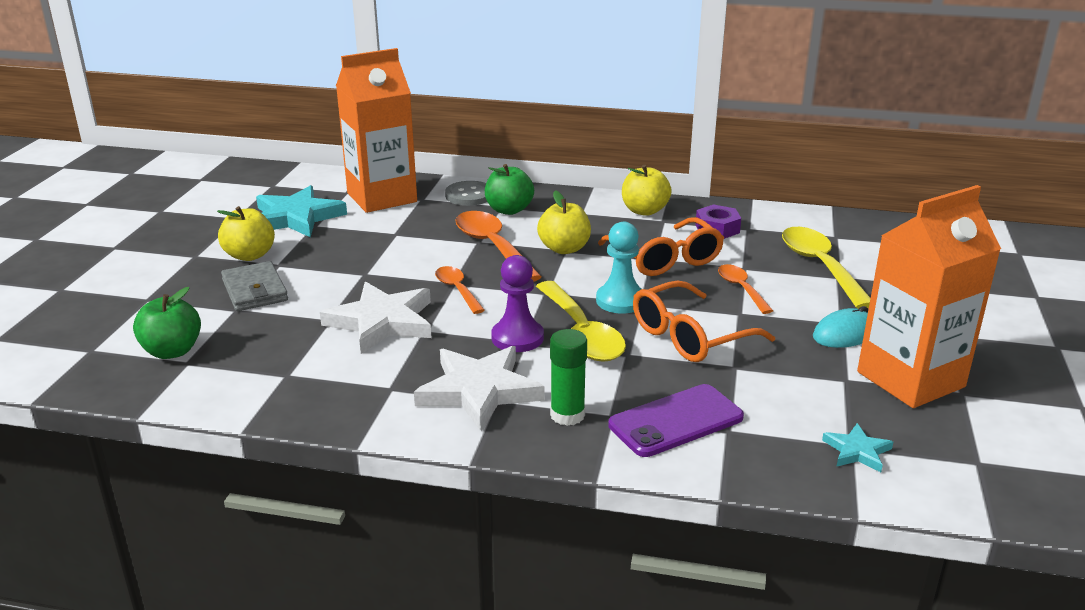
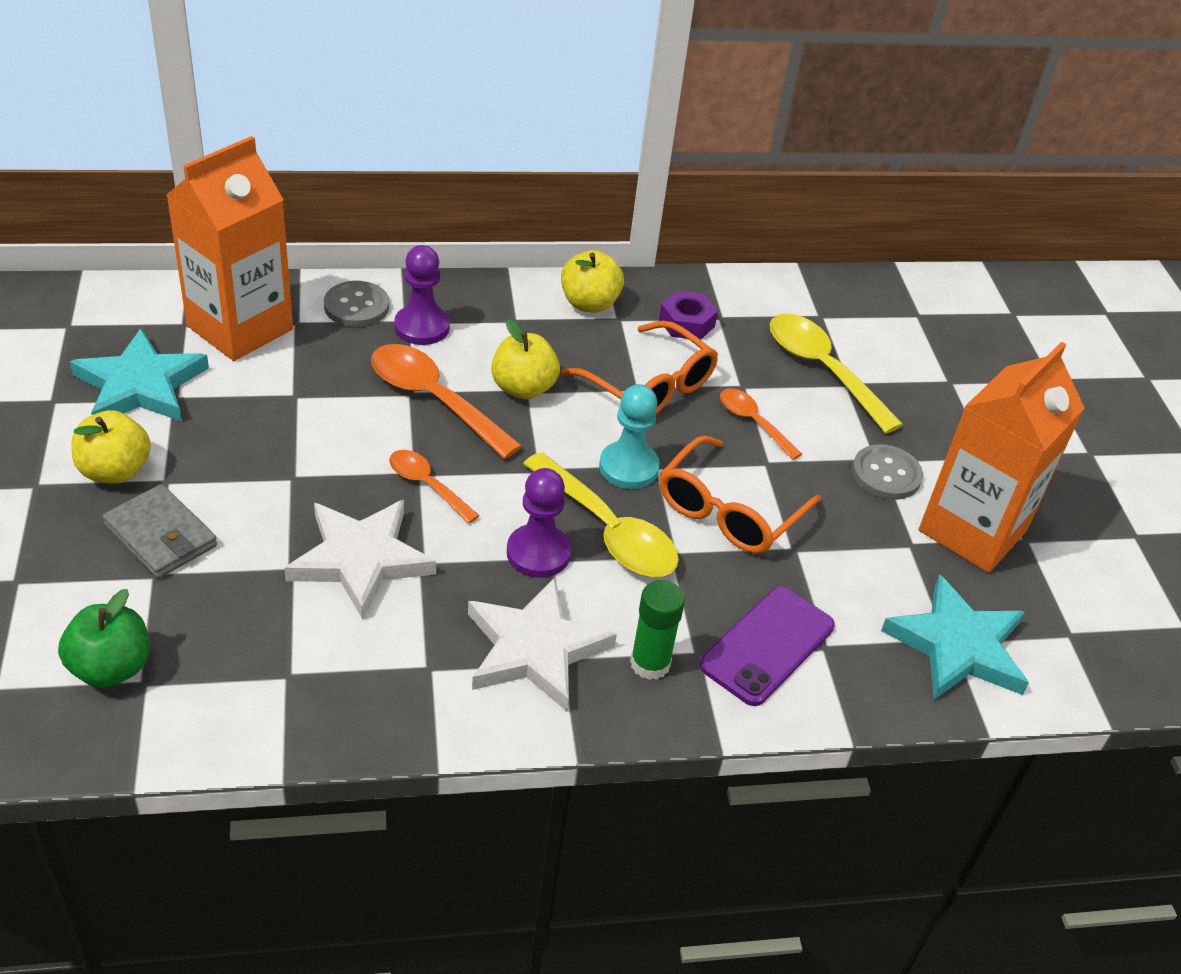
camera: 25 degrees left, 15 degrees up
(509, 210) = (422, 327): green apple -> purple pawn
(845, 334) = (886, 474): turquoise mouse -> grey button
(857, 451) = (958, 646): turquoise star -> turquoise star, size x2.03

